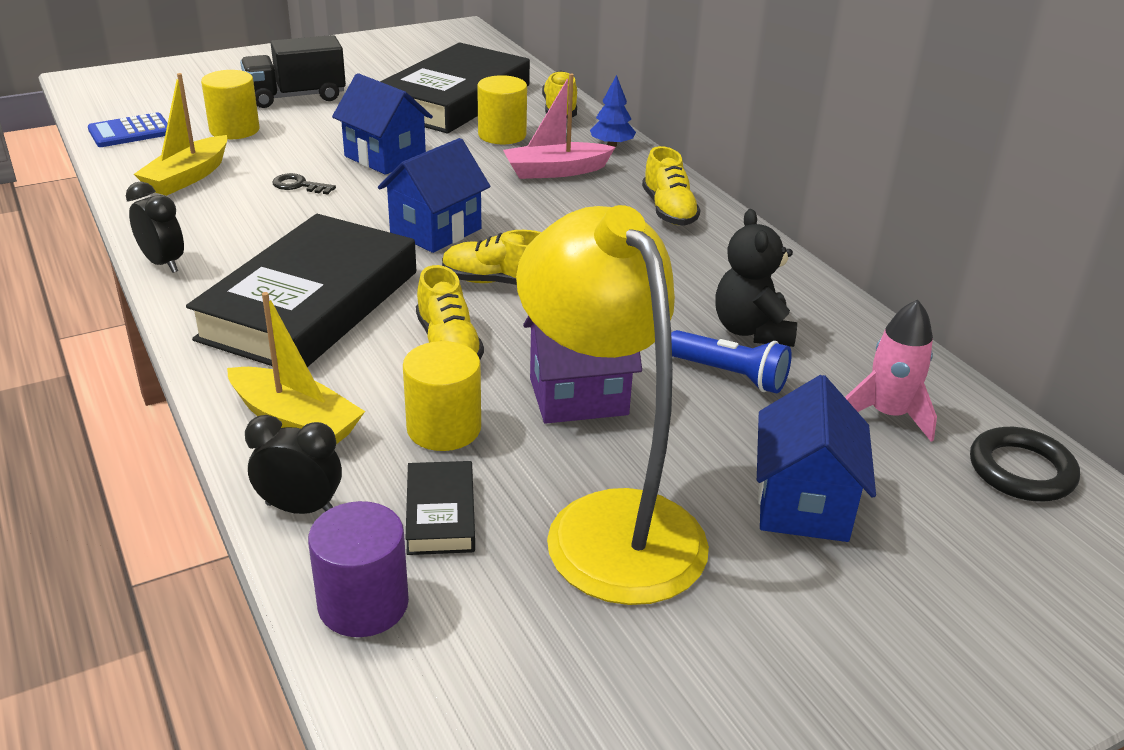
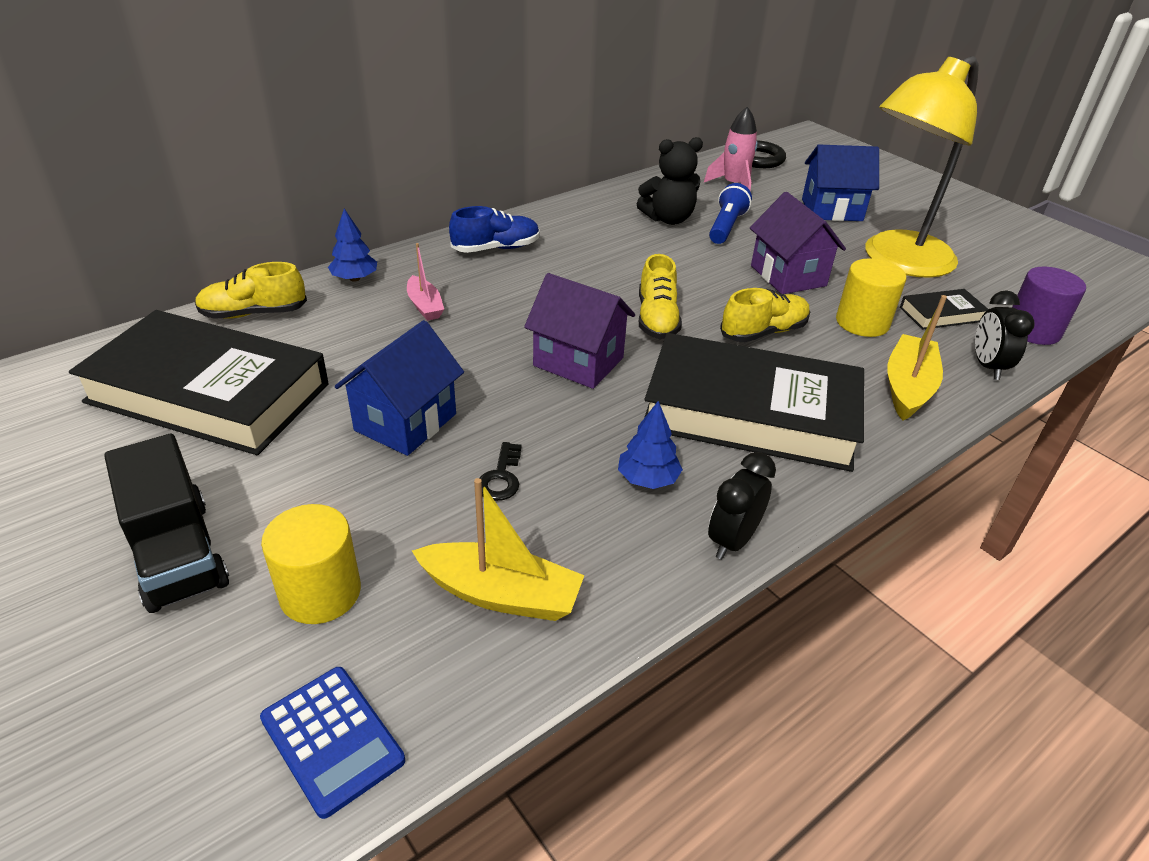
camera: 100 degrees left, 5 degrees up
(256, 240) = (648, 479): none -> blue tree
(436, 230) = (578, 362): blue house -> purple house
(502, 135) = (331, 345): yellow cylinder -> none
(555, 171) = (425, 306): pink boat -> pink boat, size x0.63
(668, 210) = (496, 248): yellow shoe -> blue shoe

